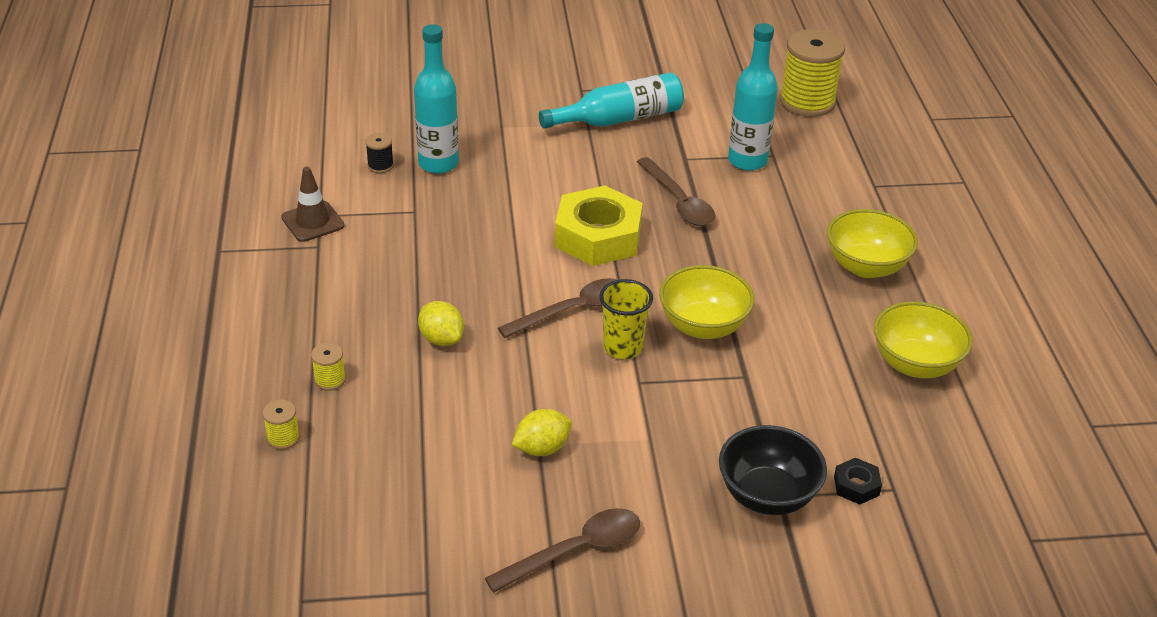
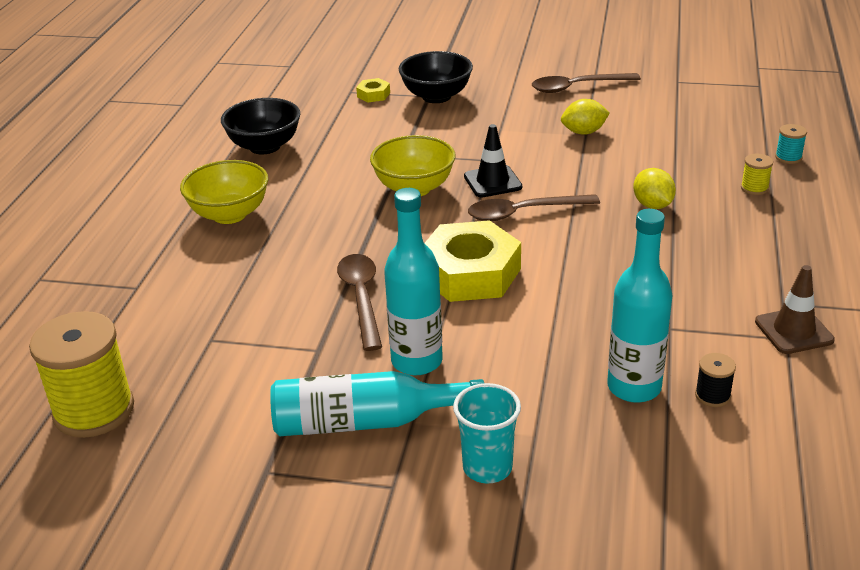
camera: 160 degrees left, 5 degrees down
(283, 438) = (788, 157): yellow spool -> turquoise spool
(526, 105) = (487, 468): none -> turquoise cup
(623, 347) = (492, 182): yellow cup -> black traffic cone
(747, 161) = (247, 336): turquoise bottle -> turquoise bottle (417, 361)
(856, 486) = (373, 95): black nut -> yellow nut
(915, 364) = (264, 146): yellow bowl -> black bowl

